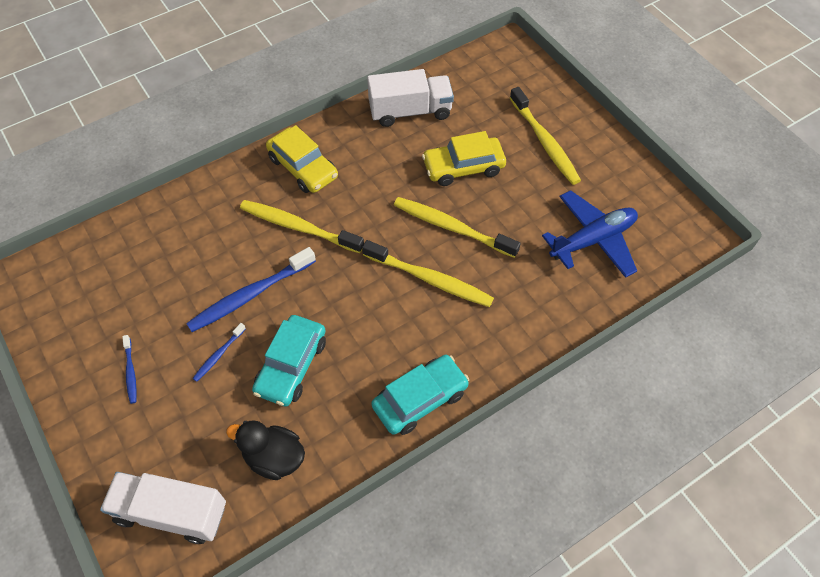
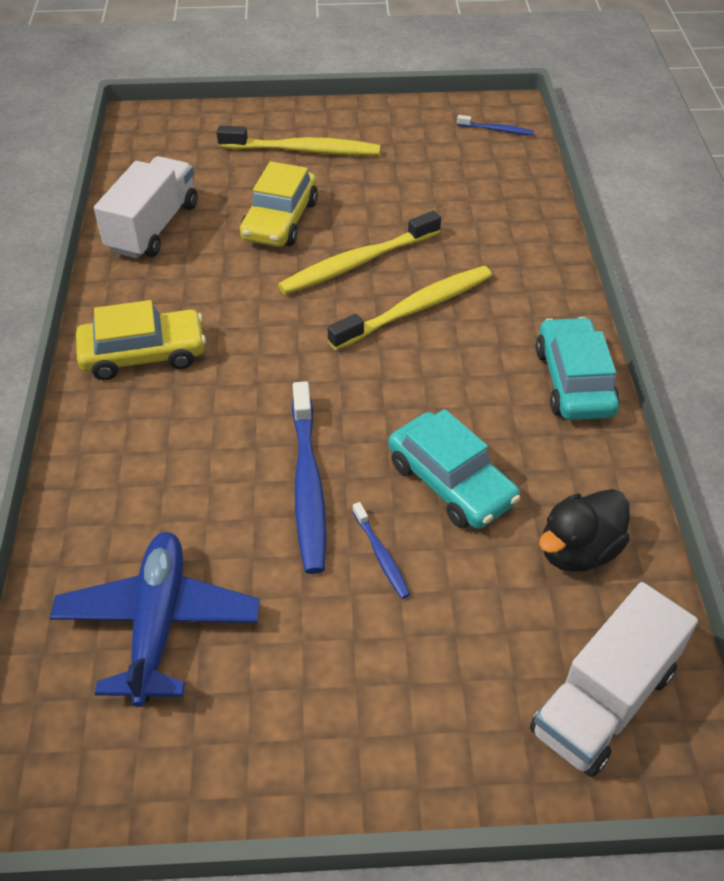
camera: 60 degrees left, 10 degrees down
(130, 372) = (337, 676): blue toothbrush -> blue toothbrush (496, 130)
(298, 227) = (238, 395): yellow toothbrush -> none
(593, 240) = (459, 173): blue plane -> blue plane (158, 623)

